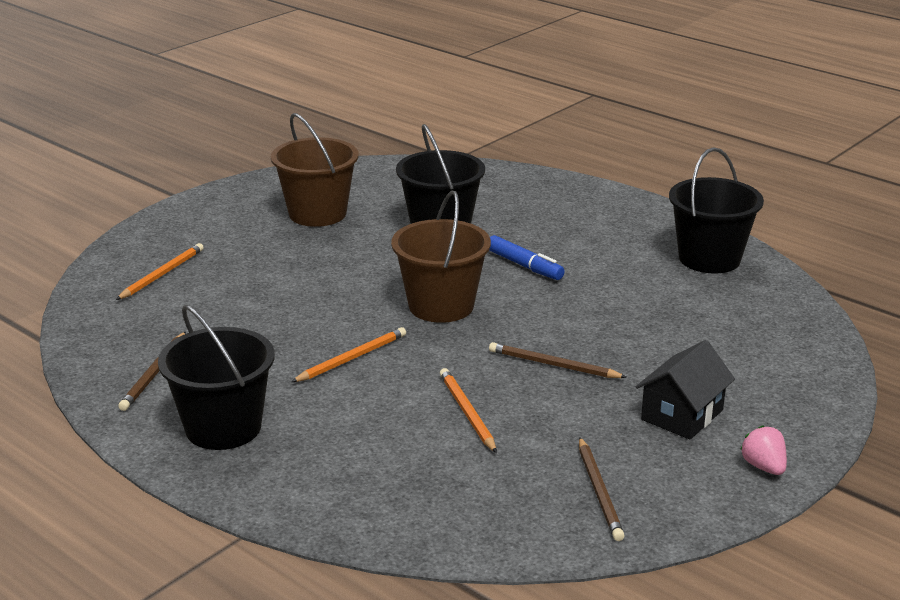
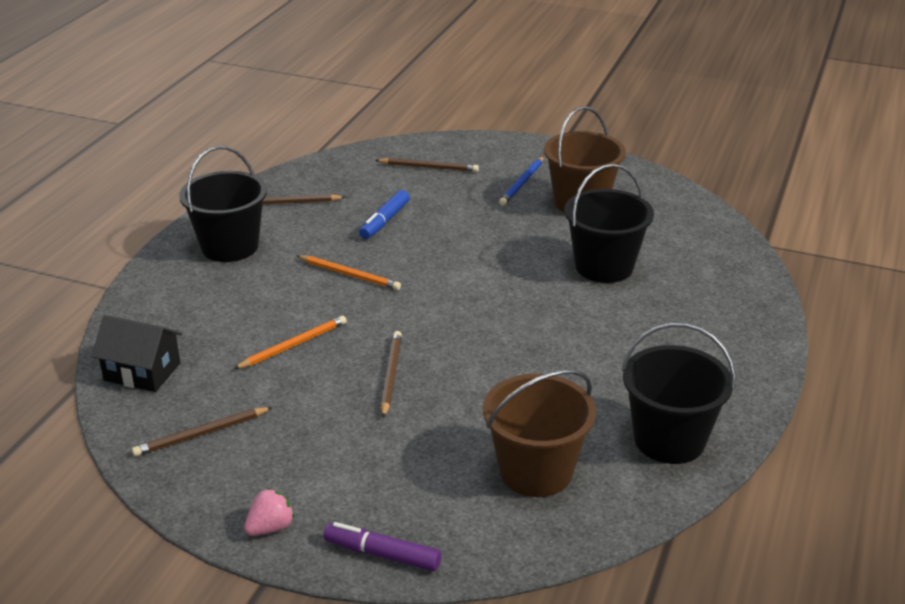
camera: 70 degrees right, 5 degrees up
(162, 274) = (429, 167): orange pencil -> brown pencil
(250, 232) = (522, 183): none -> blue pencil
(441, 306) = (459, 297): brown bucket -> brown bucket (536, 471)
(524, 266) = (564, 326): blue marker -> blue marker (384, 221)
(682, 415) = (340, 464): black house -> black house (142, 372)
(815, 413) = (382, 554): none -> purple marker

